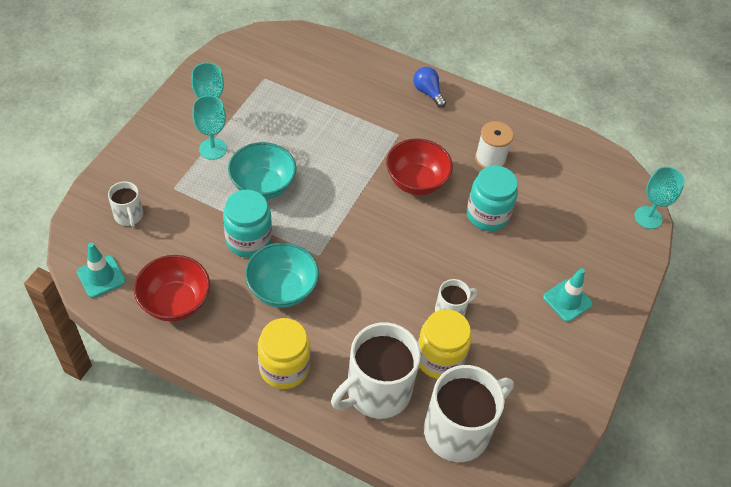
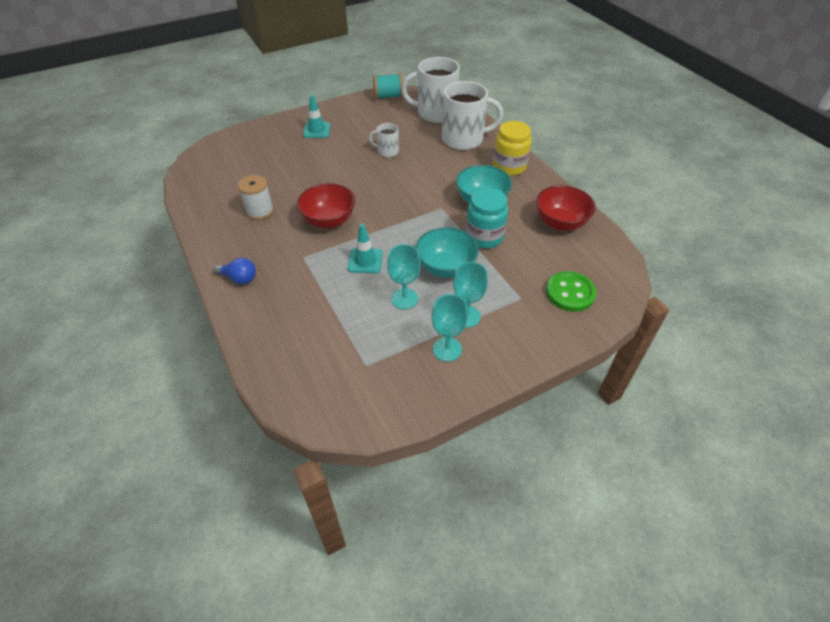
camera: 140 degrees left, 5 degrees down
(101, 277) = (609, 259): turquoise traffic cone -> turquoise traffic cone (365, 261)
(129, 216) = (570, 293): white mug -> green button
(428, 92) = (239, 278): blue light bulb -> blue light bulb turned 75 degrees counterclockwise
(439, 358) = (416, 137): yellow jar -> none
(487, 215) = (306, 183): turquoise jar -> none
(555, 430) = (388, 96): none -> turquoise spool
(648, 217) = (214, 142): turquoise goblet -> turquoise goblet (404, 298)

